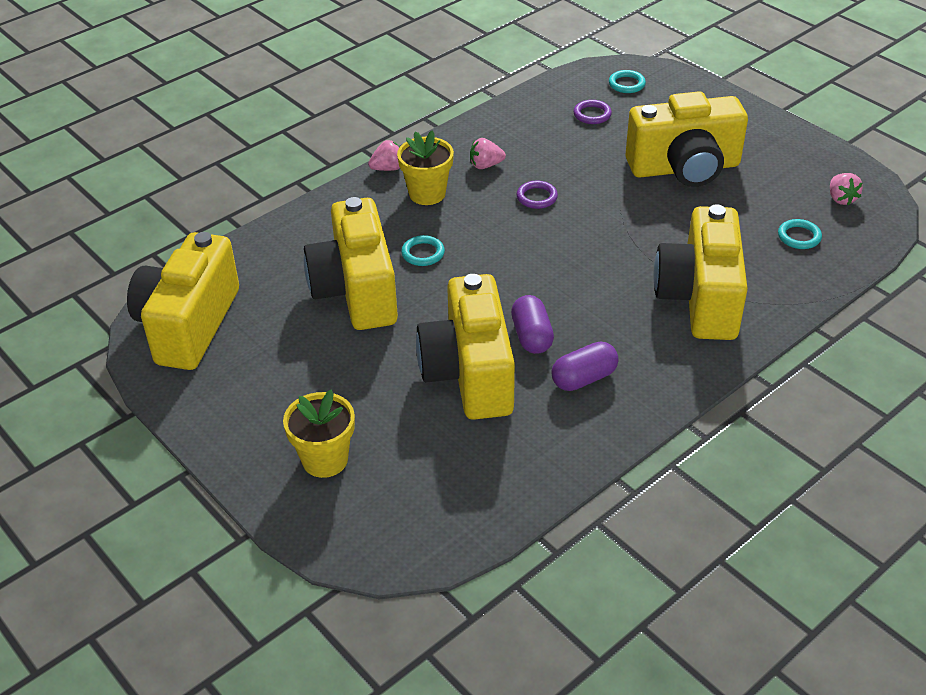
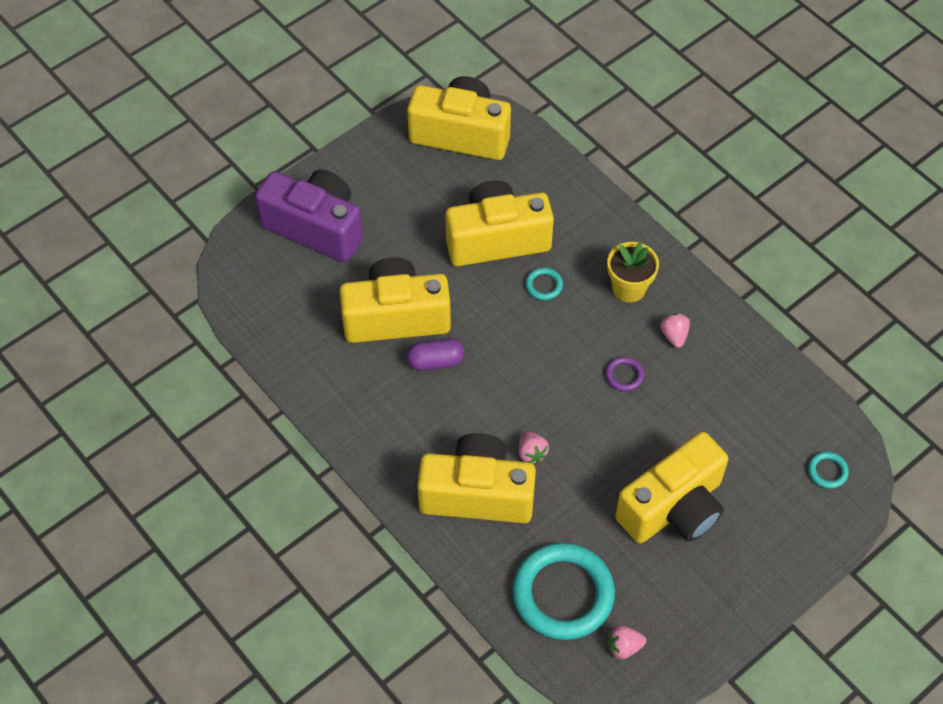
camera: 90 degrees right, 15 degrees up
(325, 460) = (316, 227): yellow flower pot -> purple camera
(388, 168) = (667, 257): pink strawberry -> pink strawberry (531, 453)
(584, 378) = (385, 395): purple capsule -> none
(592, 114) = (766, 433): purple ring -> none
(684, 168) = (673, 508): yellow camera -> yellow camera turned 120 degrees counterclockwise
(799, 237) = (563, 594): turquoise ring -> turquoise ring, size x2.43

